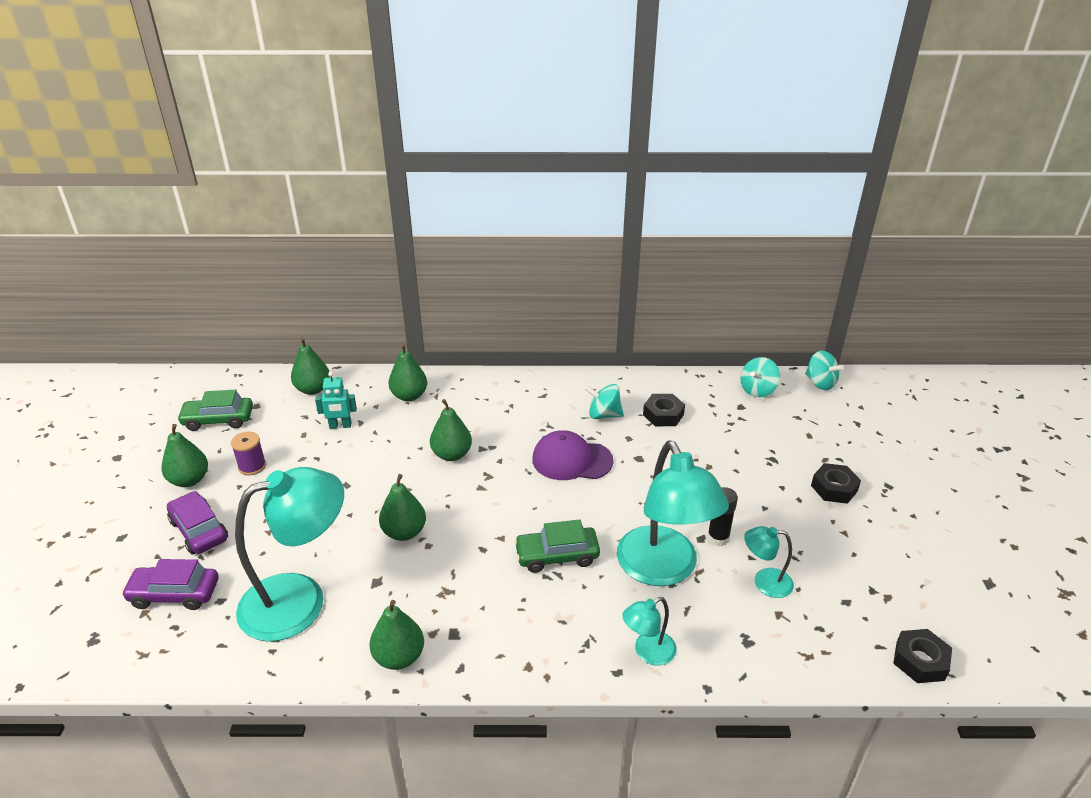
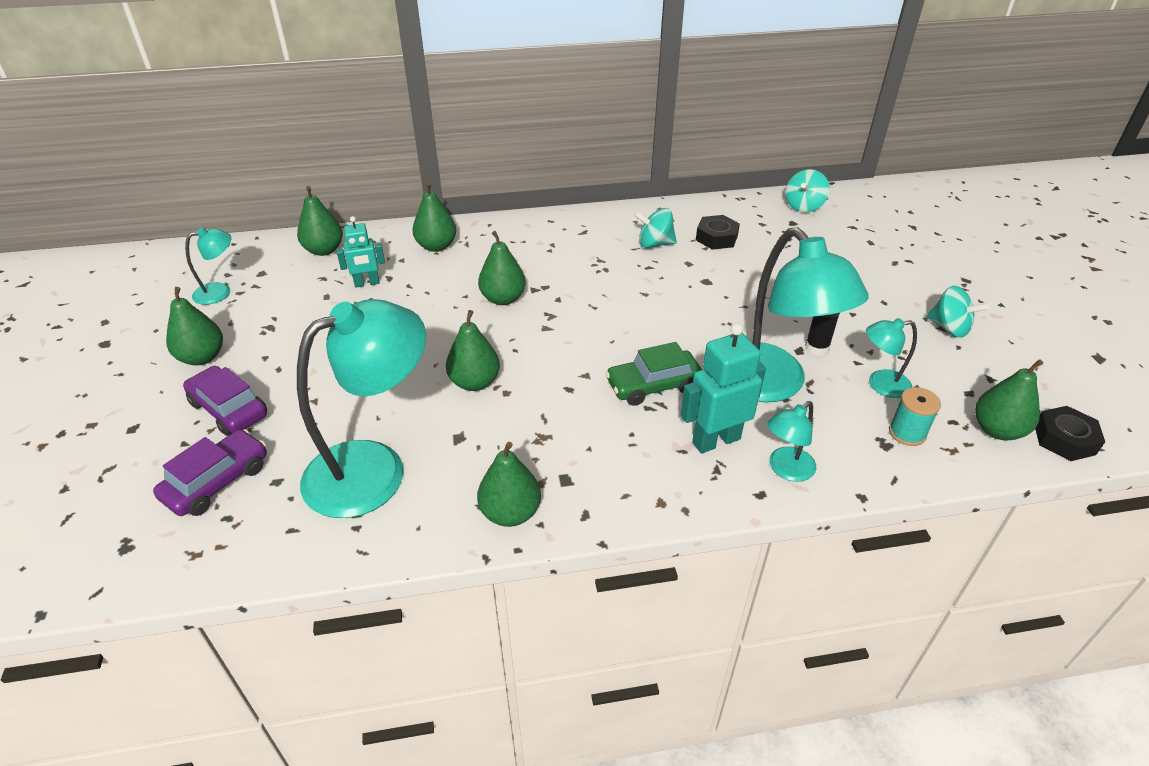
camera: 10 degrees left, 5 degrees up
(174, 594) = (217, 481): purple car -> purple car turned 135 degrees clockwise
(218, 420) = (220, 292): green car -> turquoise lamp
(252, 466) = (275, 335): purple spool -> none
(572, 460) = (636, 290): purple cap -> none
(595, 616) = (716, 440): none -> turquoise robot
(771, 633) = (907, 433): none -> turquoise spool
(820, 383) = (862, 194): turquoise spinning top -> turquoise spinning top (949, 328)
(834, 488) = (914, 288): black nut -> none
(858, 642) = (997, 430): none -> green pear

